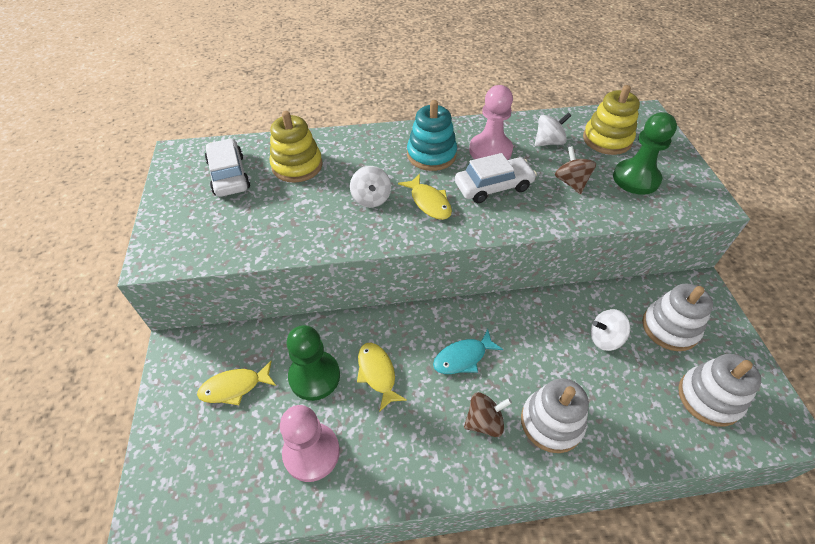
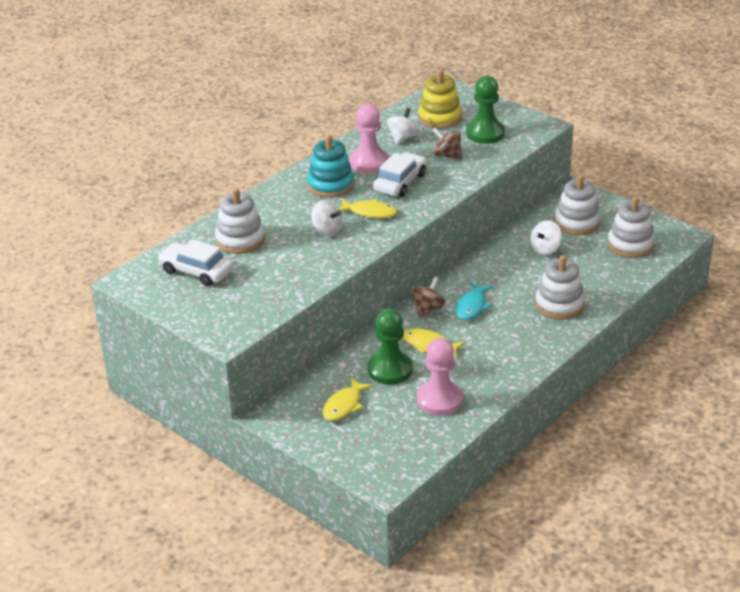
camera: 40 degrees left, 15 degrees down
(297, 166) = (240, 240): yellow stacking toy -> white stacking toy
(484, 422) = (522, 327): brown spinning top -> brown spinning top (427, 309)

